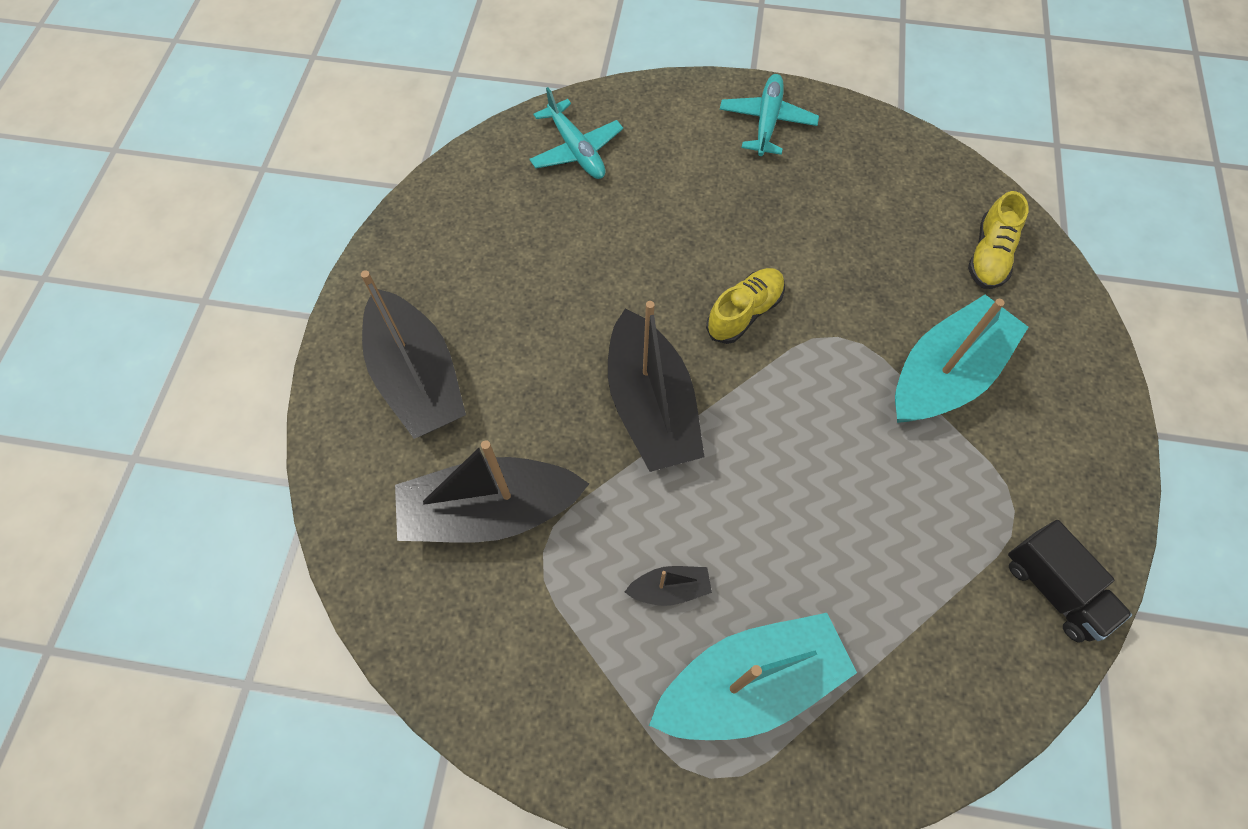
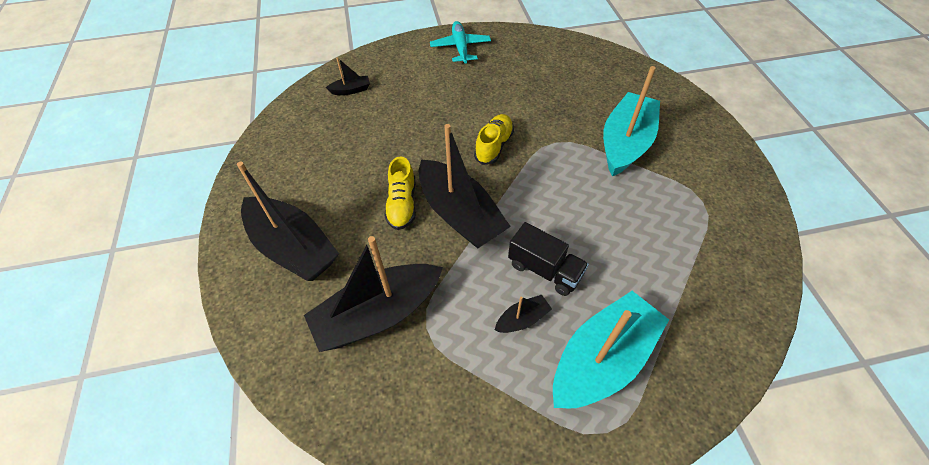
camera: 20 degrees left, 10 degrees down
(576, 150) = (351, 90): turquoise plane -> black boat
(989, 256) = (616, 78): yellow shoe -> yellow shoe (402, 204)
(1054, 589) = (748, 235): black truck -> black truck (544, 270)

